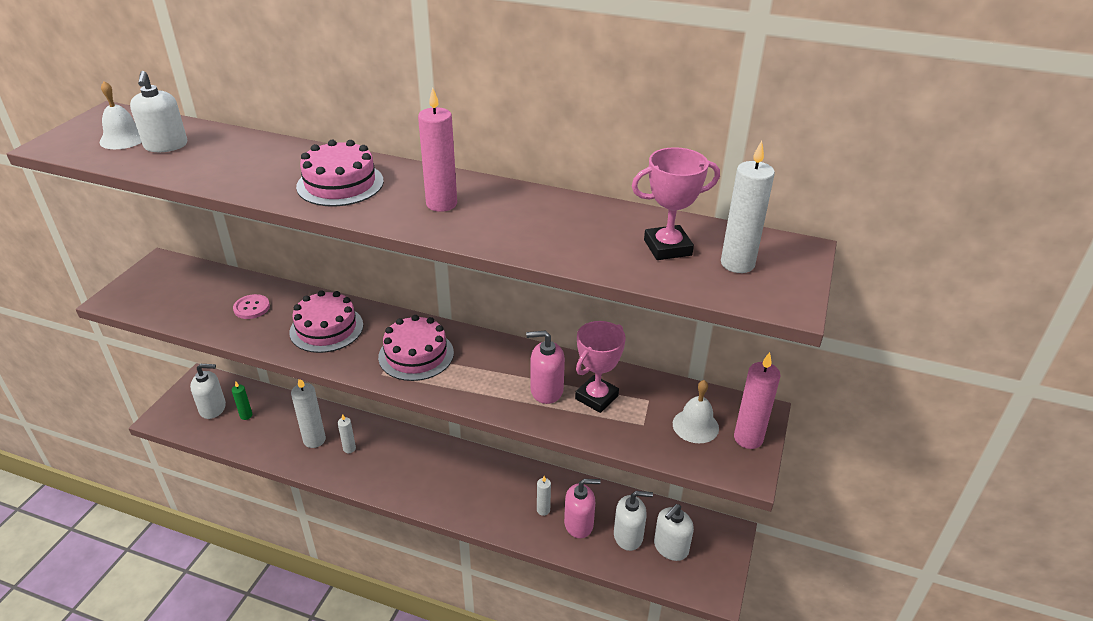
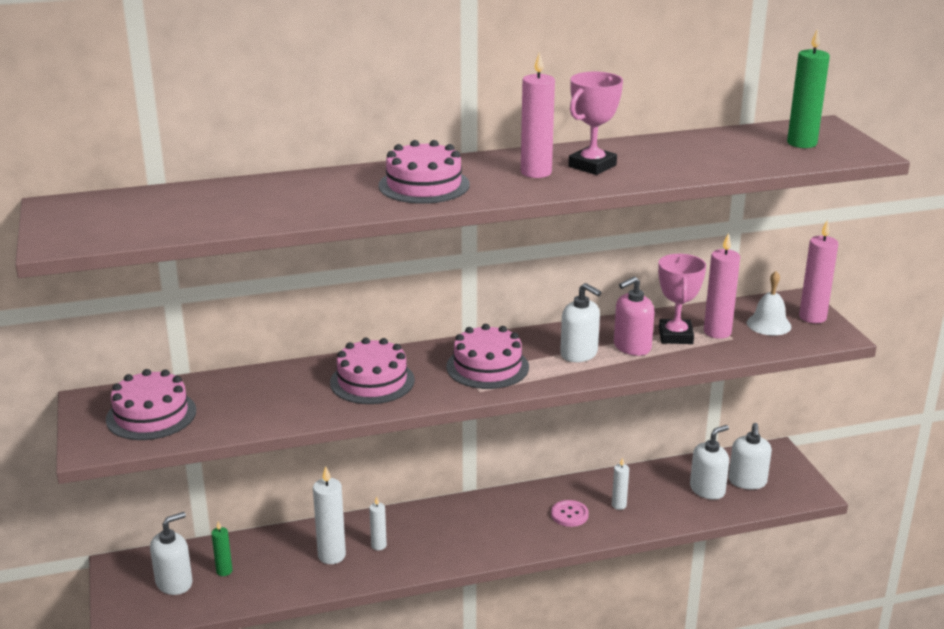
camera: 35 degrees left, 10 degrees down
(123, 139) = (128, 217): white bell -> none
(166, 146) = (189, 209): white soap dispenser -> white soap dispenser (579, 354)
(173, 290) = (151, 415): none -> pink cake
(251, 308) = (266, 395): pink button -> pink button (569, 514)
(579, 524) = (659, 501): pink soap dispenser -> none
(637, 411) = (717, 332): none -> pink candle
(667, 247) = (744, 148): pink trophy -> pink trophy (592, 166)
(737, 264) = (802, 143): white candle -> green candle

